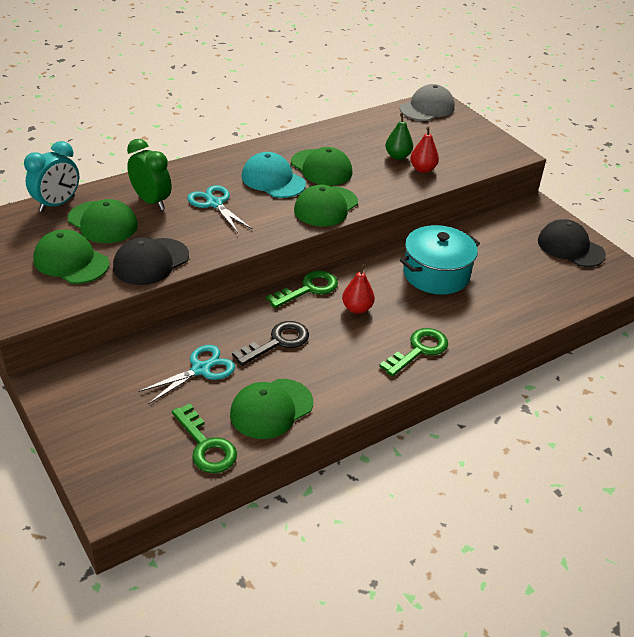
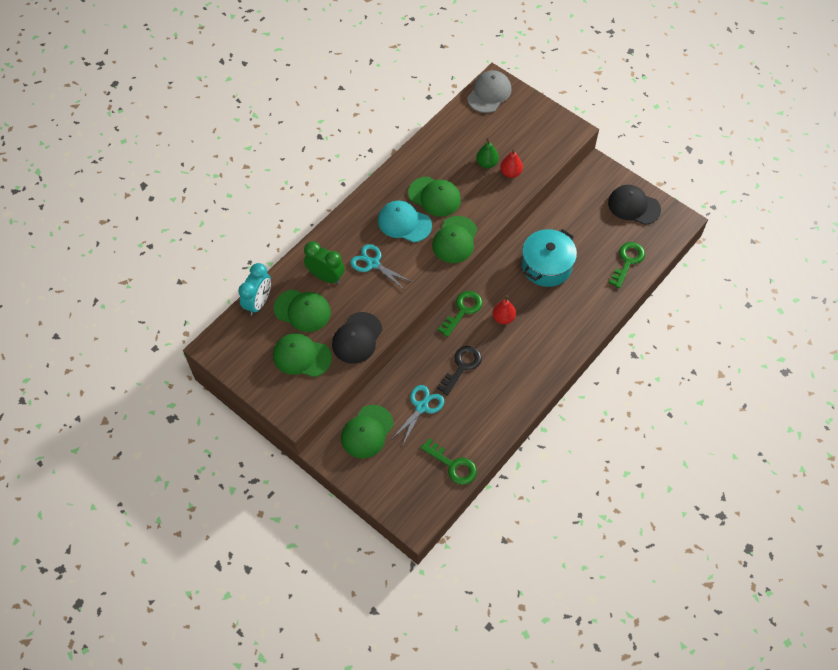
camera: 15 degrees left, 20 degrees up
(271, 409) = (481, 423): green cap -> green cap (367, 432)
(419, 350) = (557, 342): green key -> green key (627, 261)

